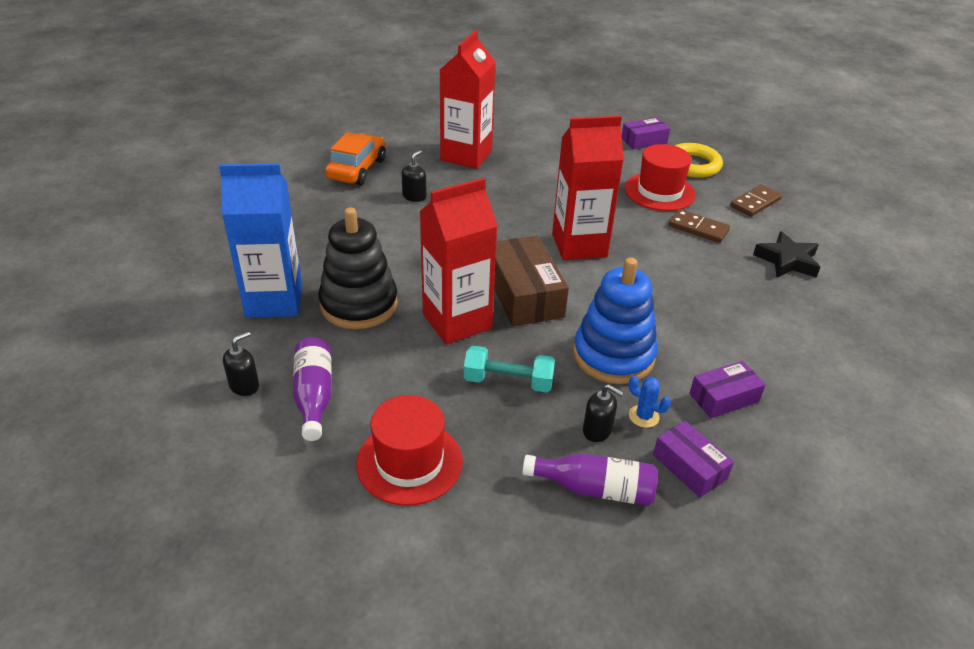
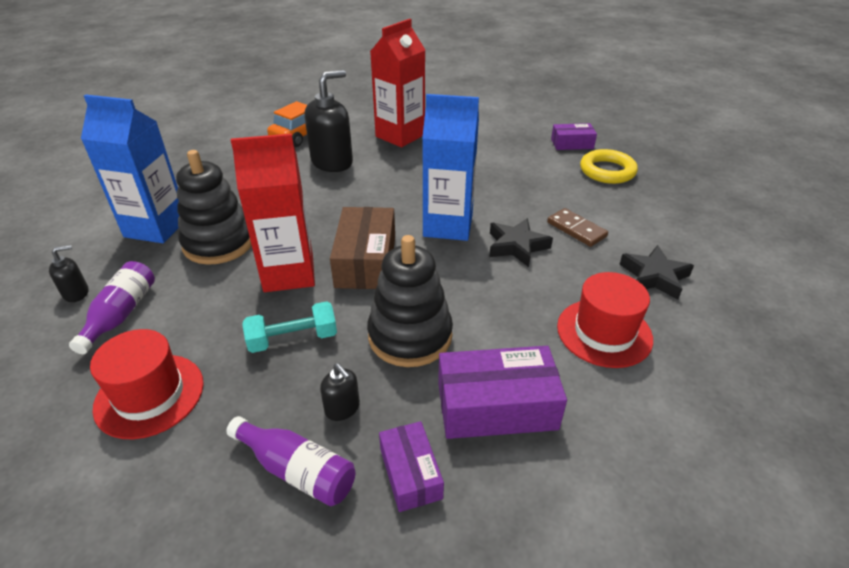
camera: 20 degrees right, 0 degrees up
(414, 196) = (332, 162): black soap dispenser -> black soap dispenser, size x2.12
(508, 381) = (293, 339): turquoise dumbbell -> turquoise dumbbell turned 45 degrees counterclockwise
(579, 245) = (448, 226): red carton -> blue carton
(613, 355) = (410, 336): blue stacking toy -> black stacking toy
(643, 416) = (398, 405): blue cactus -> none
(655, 254) = (516, 246): none -> black star
(659, 192) = (558, 190): red hat -> red hat (604, 332)
(724, 398) = (496, 406): purple box -> purple box, size x1.70
(755, 203) = (652, 215): brown domino -> none

